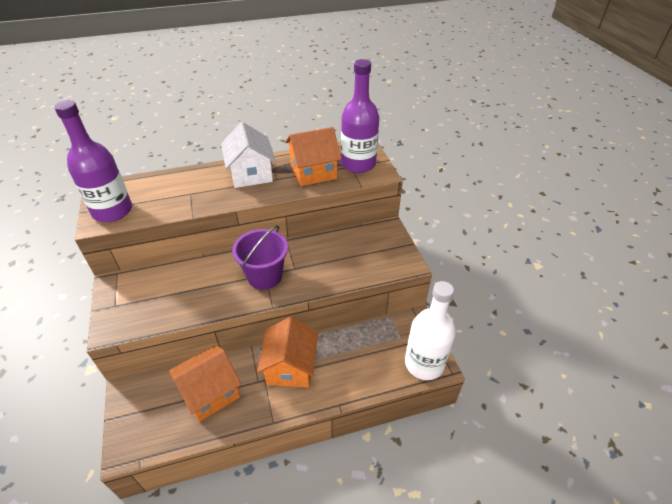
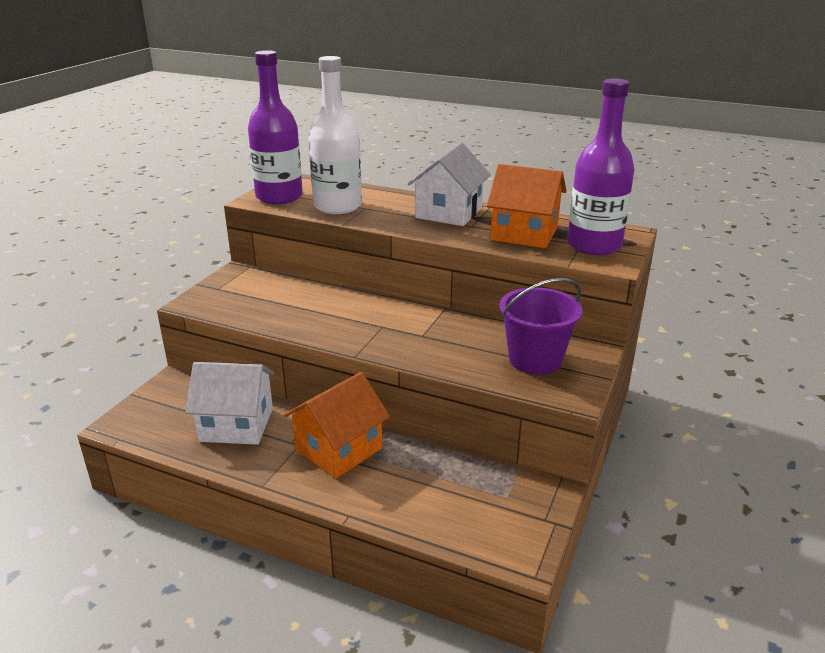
camera: 40 degrees right, 15 degrees down
(210, 392) = (236, 424): orange house -> white house
(265, 276) = (381, 327): purple bucket -> purple bucket (535, 360)
(424, 363) = (506, 542): white bottle -> white bottle (337, 206)

